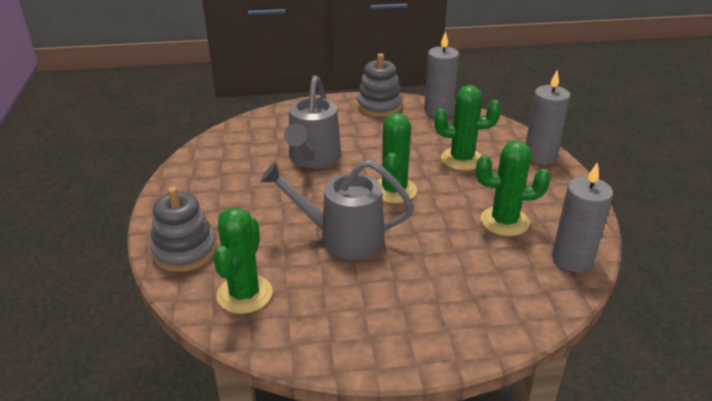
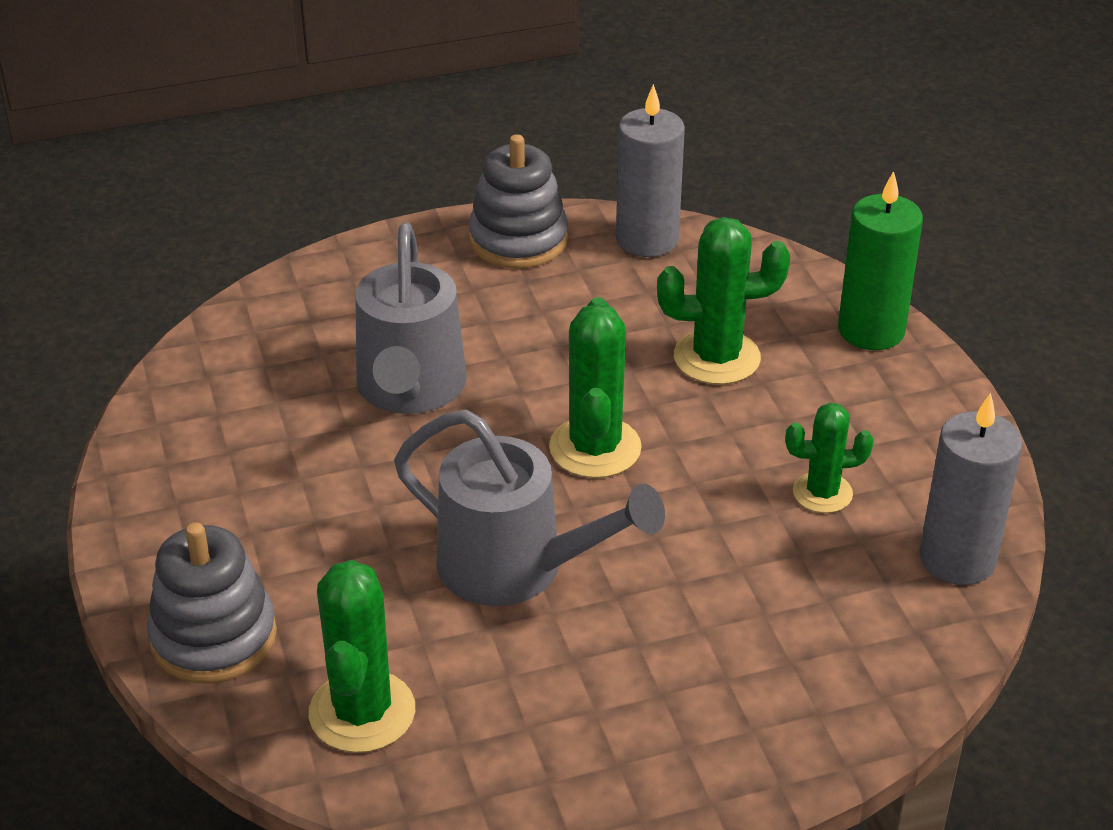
camera: 10 degrees left, 5 degrees up
(342, 238) = (517, 568): grey watering can -> grey watering can turned 150 degrees counterclockwise
(504, 221) = (822, 493): green cactus -> green cactus, size x0.63
(540, 155) = (871, 330): grey candle -> green candle

